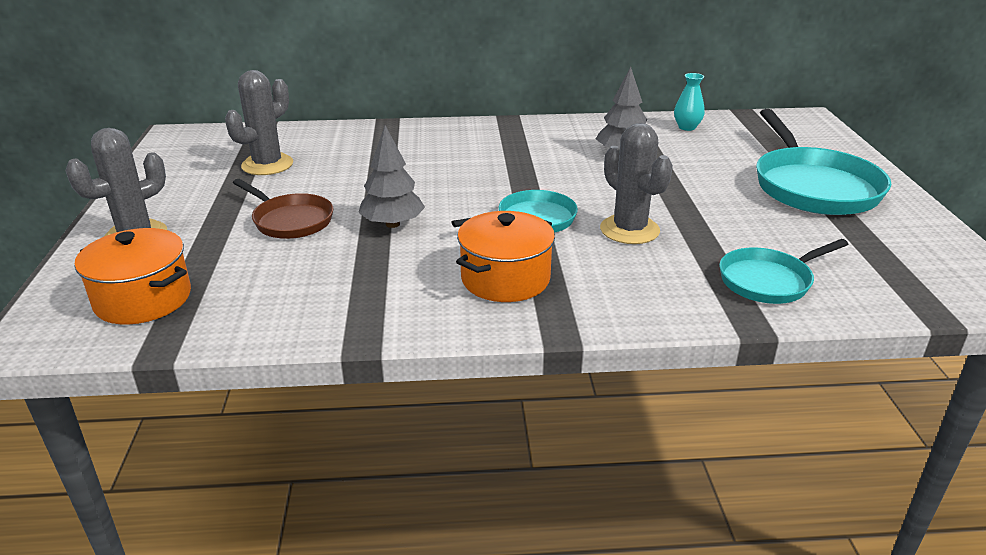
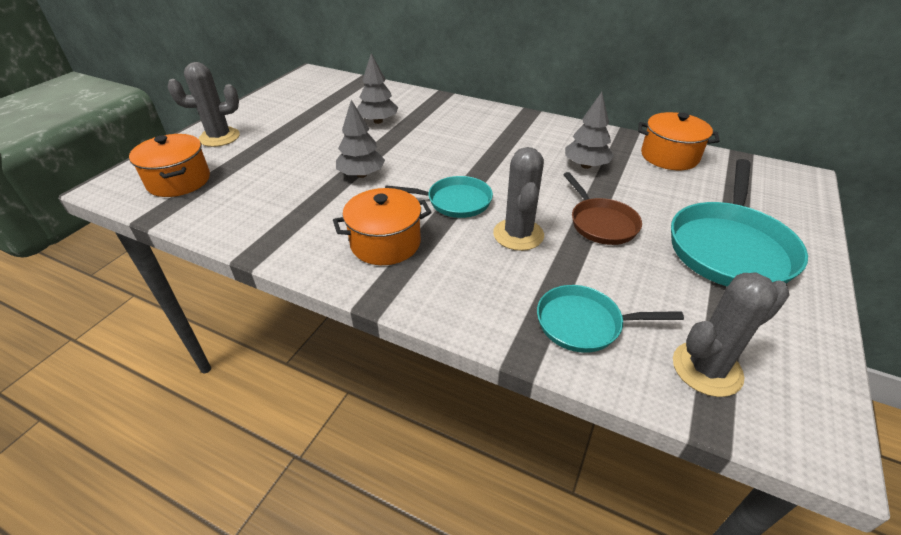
camera: 30 degrees right, 10 degrees up
(267, 165) = (336, 108): grey cactus -> grey cactus (707, 369)
(290, 220) = (306, 152): brown pan -> brown pan (601, 223)
(342, 166) = (378, 121): none -> grey tree
(687, 127) = (669, 156): turquoise vase -> orange pot

